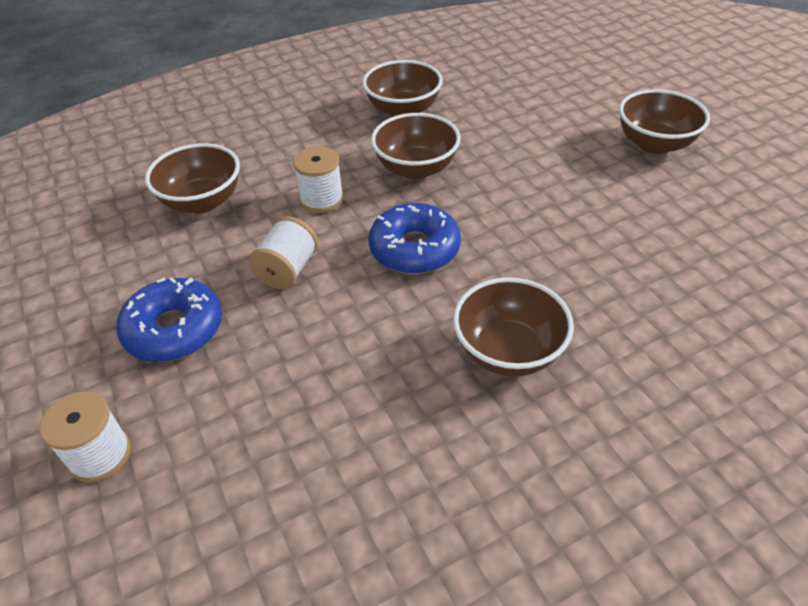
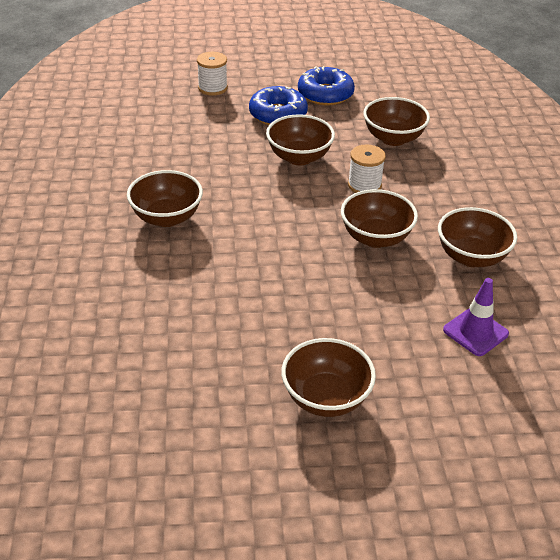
camera: 110 degrees right, 5 degrees down
(288, 270) = (299, 157): white spool -> brown bowl
(414, 249) = (282, 210): blue donut -> blue donut (325, 94)
(503, 92) = (475, 332): none -> purple traffic cone

